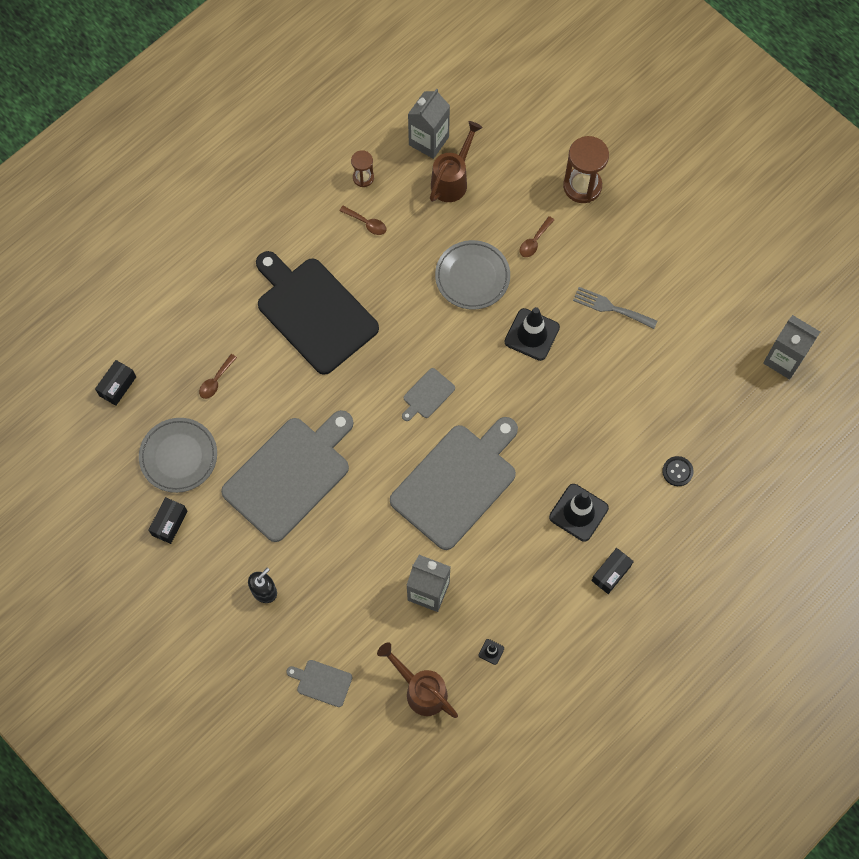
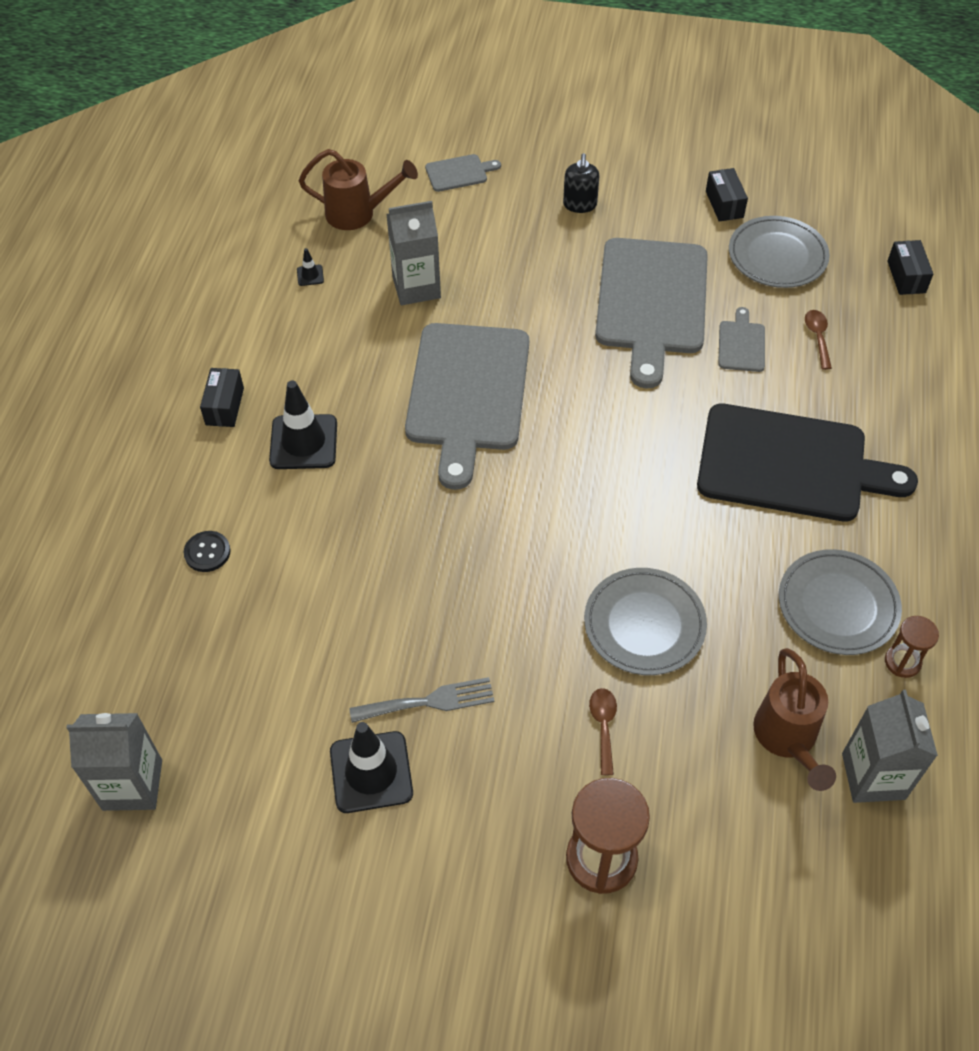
camera: 145 degrees right, 15 degrees down
(366, 223) = (837, 605): brown spoon -> grey plate
(427, 395) = (577, 457): grey cutting board -> grey cutting board (741, 344)
(532, 334) = (508, 601): black traffic cone -> black traffic cone (371, 772)

